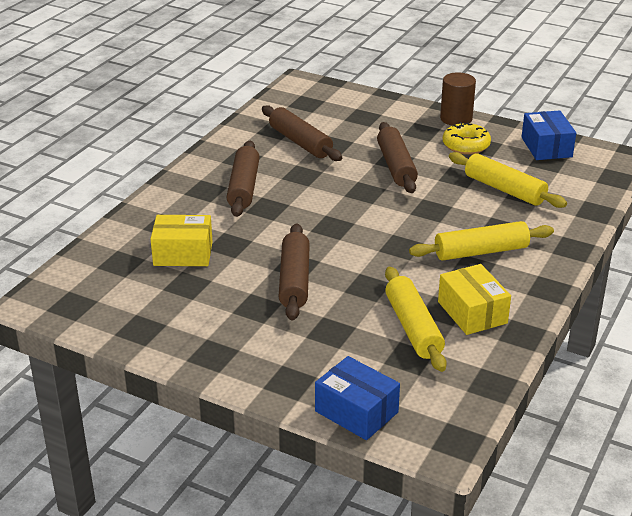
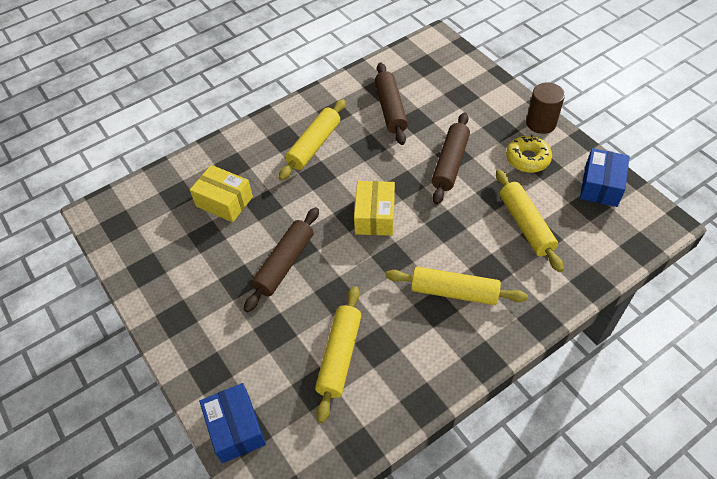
camera: 30 degrees right, 20 degrees up
(244, 187) = (314, 145): brown rolling pin -> yellow rolling pin
(472, 312) = (399, 360): yellow box -> yellow box (375, 216)

